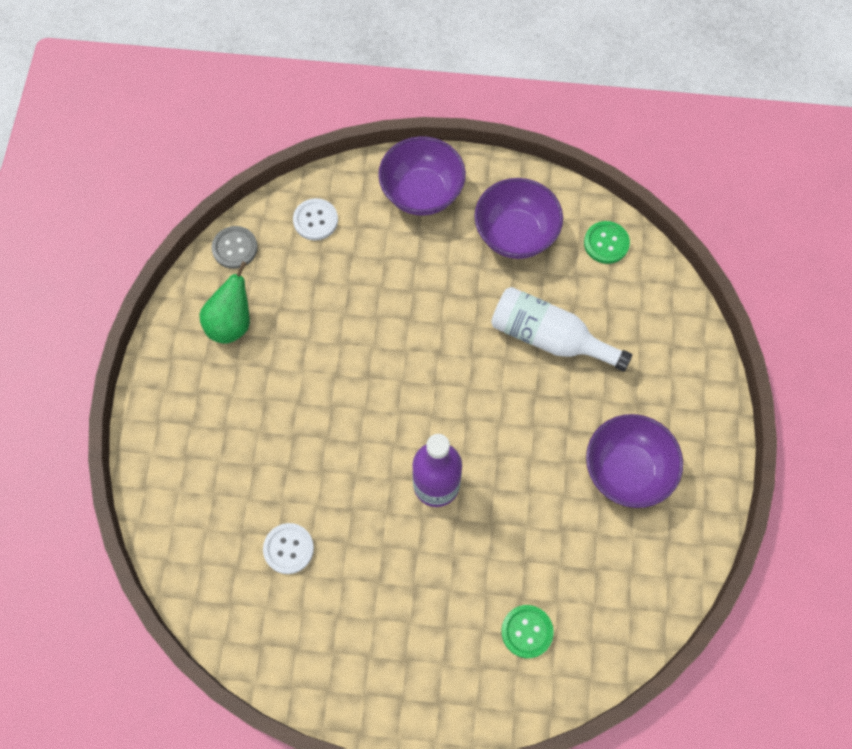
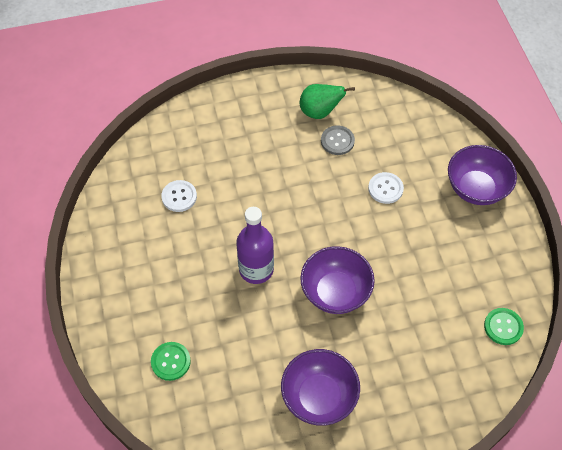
camera: 70 degrees right, 10 degrees down
(235, 248) = (374, 95): grey button -> grey button (337, 141)
(315, 220) = (418, 132): white button -> white button (385, 188)
(515, 234) = (476, 260): purple bowl -> purple bowl (335, 292)
(549, 337) = (402, 309): white bottle -> none

